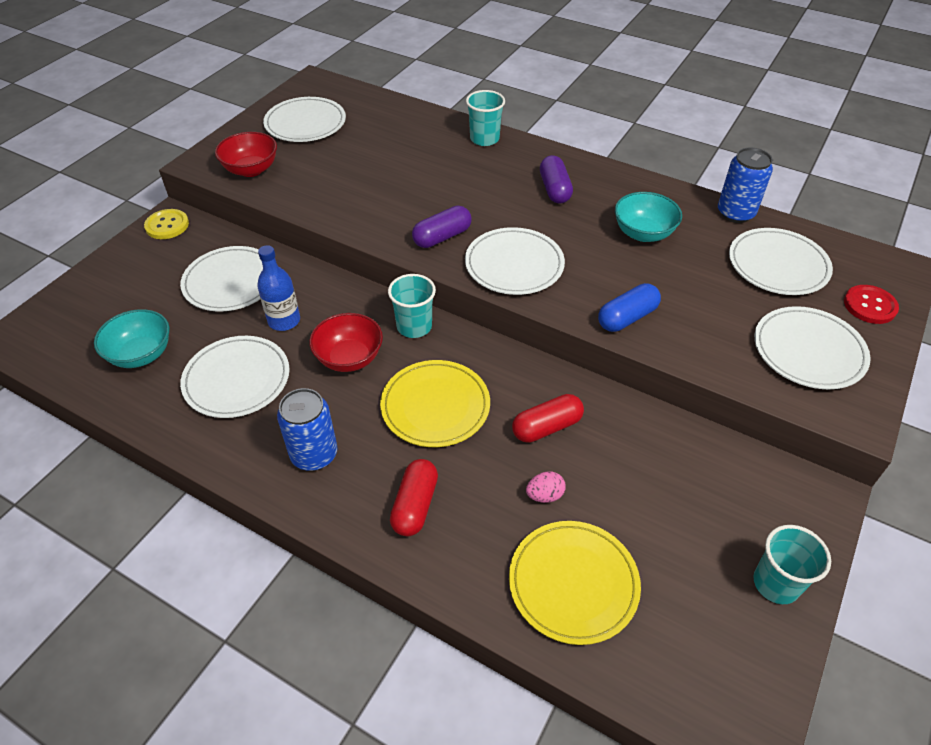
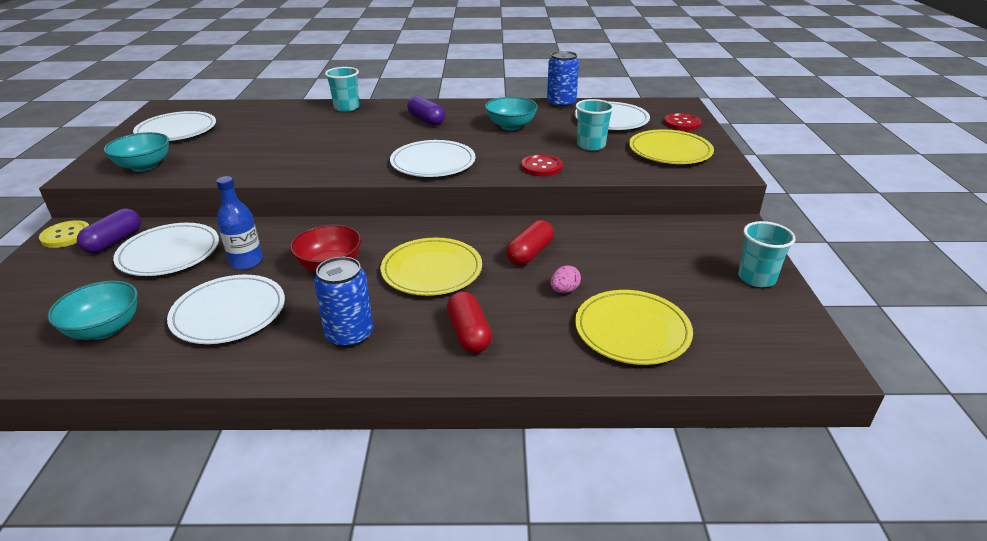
camera: 30 degrees left, 15 degrees down
(251, 170) = (144, 166): red bowl -> turquoise bowl
(414, 326) = (372, 231): turquoise cup -> turquoise cup (591, 145)
(442, 237) = (360, 163): purple capsule -> purple capsule (114, 241)
(627, 318) = (541, 167): blue capsule -> red button
(808, 351) = (670, 151): white plate -> yellow plate

